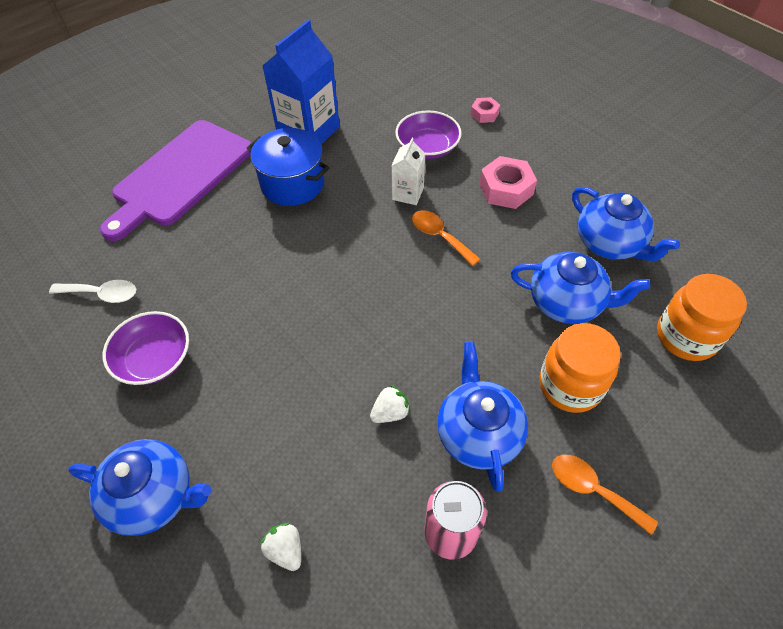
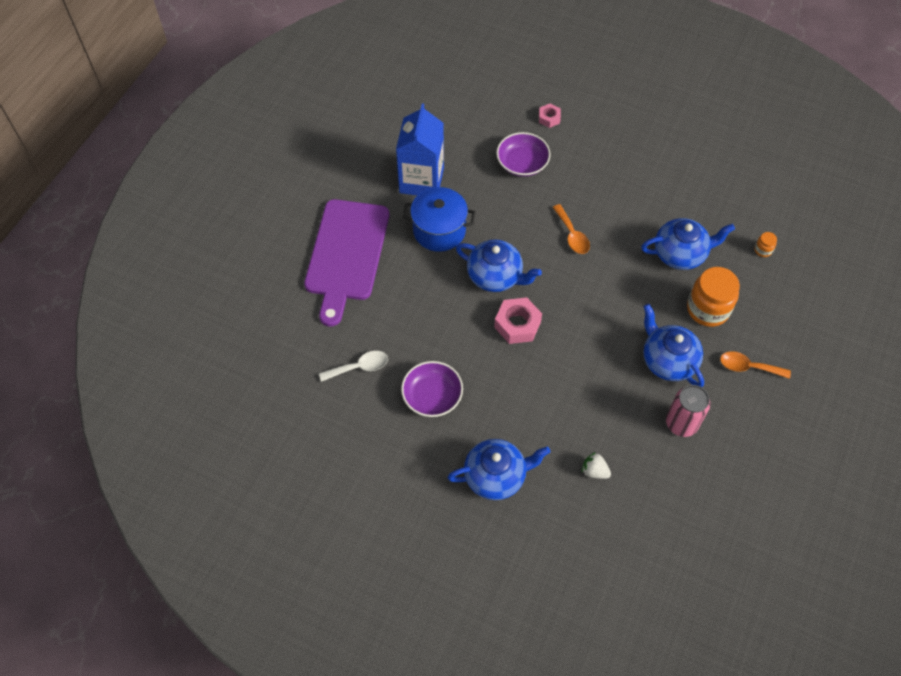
camera: 25 degrees left, 5 degrees up
(390, 412) = (608, 369): white strawberry -> none
(408, 194) = (530, 208): white carton -> none
(439, 236) = (572, 235): orange spoon -> orange spoon turned 135 degrees counterclockwise
(506, 189) = (598, 180): pink nut -> pink nut (517, 324)
(610, 244) = (689, 199): blue teapot -> blue teapot (495, 276)
(686, 337) = (763, 250): orange jar -> orange jar, size x0.43

